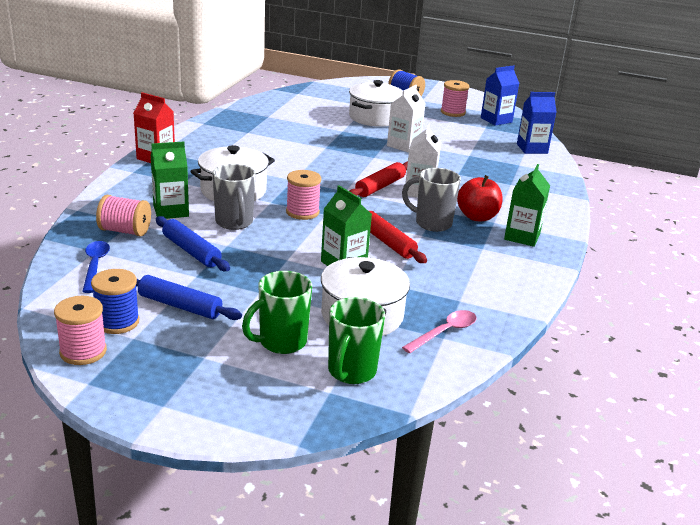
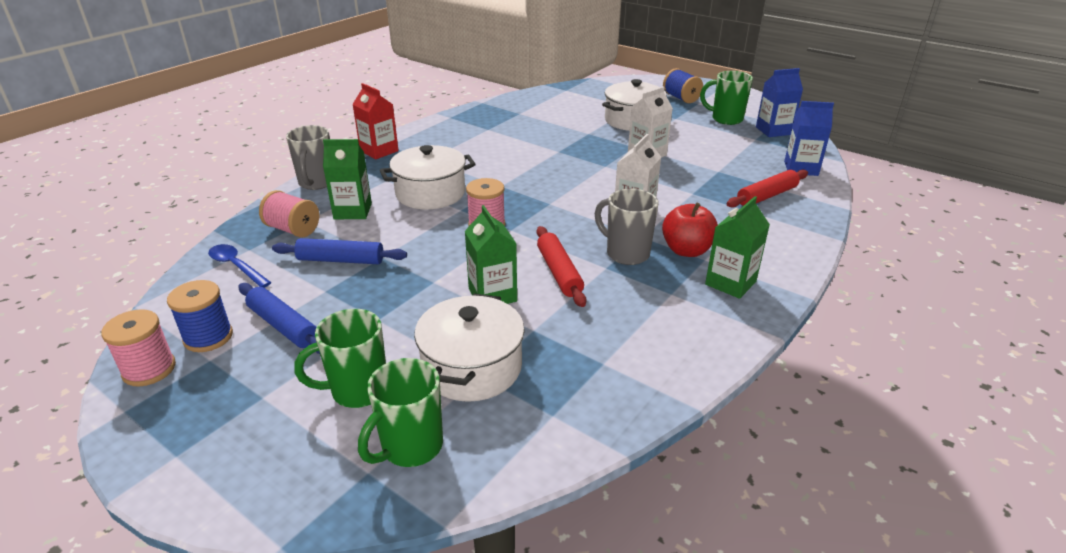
camera: 20 degrees right, 5 degrees up
(95, 265) = (236, 266): blue spoon -> blue spoon turned 60 degrees counterclockwise
(191, 251) = (341, 260): blue rolling pin -> blue rolling pin turned 60 degrees counterclockwise
(234, 223) = (407, 231): grey mug -> grey mug (316, 183)
(380, 186) = (591, 202): red rolling pin -> red rolling pin (766, 196)
(445, 332) = (558, 407): pink spoon -> none
(453, 112) = (725, 119): pink spool -> green mug

